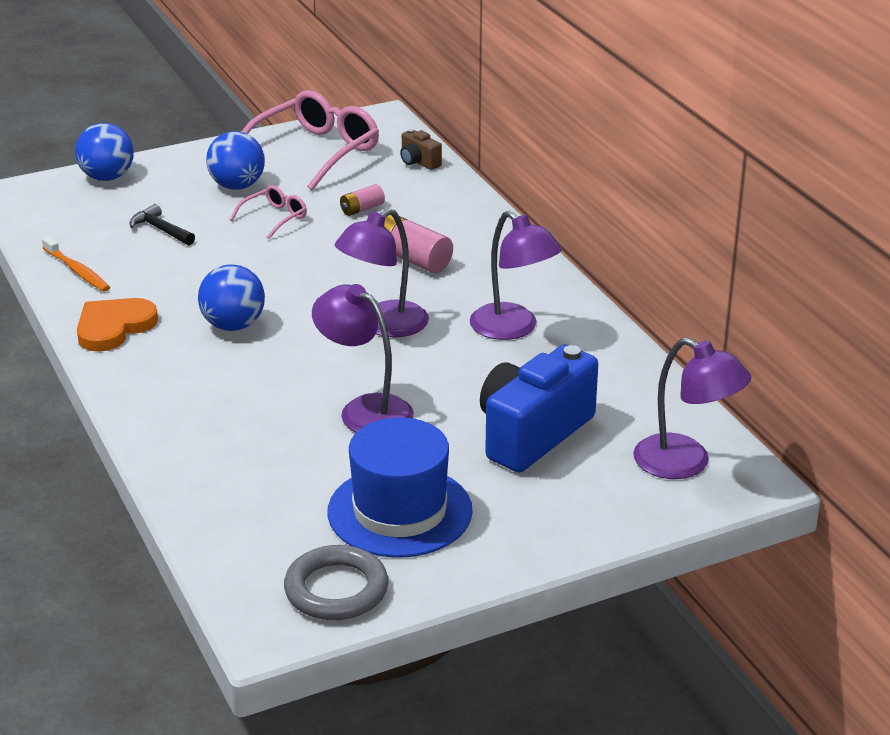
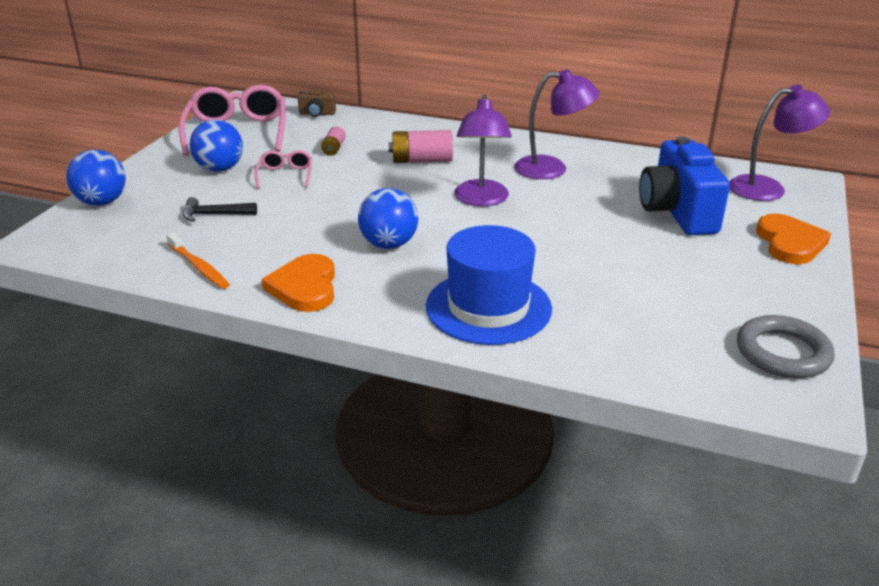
camera: 45 degrees left, 0 degrees up
(77, 271) = (199, 267): orange toothbrush -> orange toothbrush turned 45 degrees clockwise
(365, 410) = (571, 247): purple lamp -> none
(400, 511) = (711, 288): blue hat -> blue hat (488, 307)
(569, 521) = (790, 243): none -> orange heart

